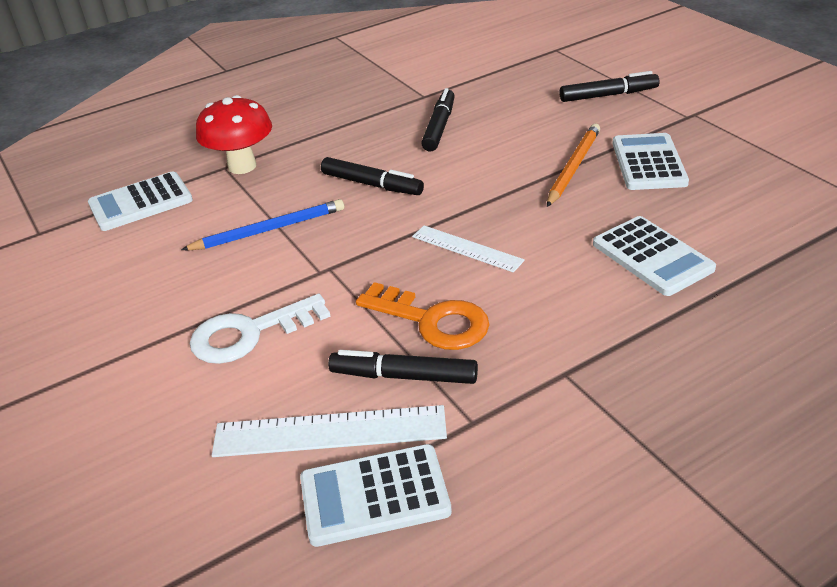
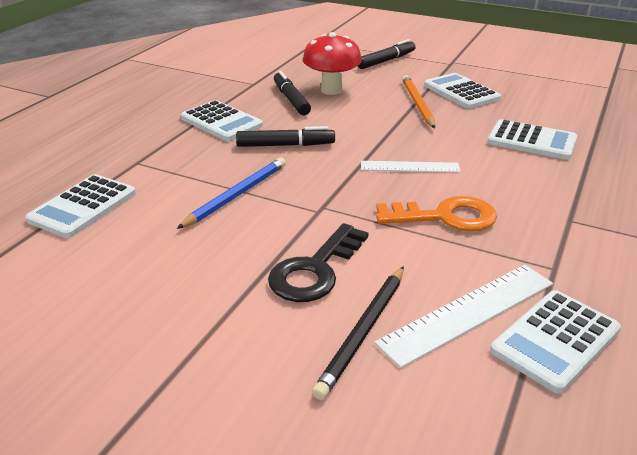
camera: 35 degrees left, 5 degrees down
(221, 410) = (363, 332): none -> black pencil
(242, 166) = (153, 158): red mushroom -> red mushroom (331, 90)
(249, 333) = (315, 270): white key -> black key
(342, 139) = (221, 122): none -> white calculator
(404, 376) = (472, 257): black marker -> none

